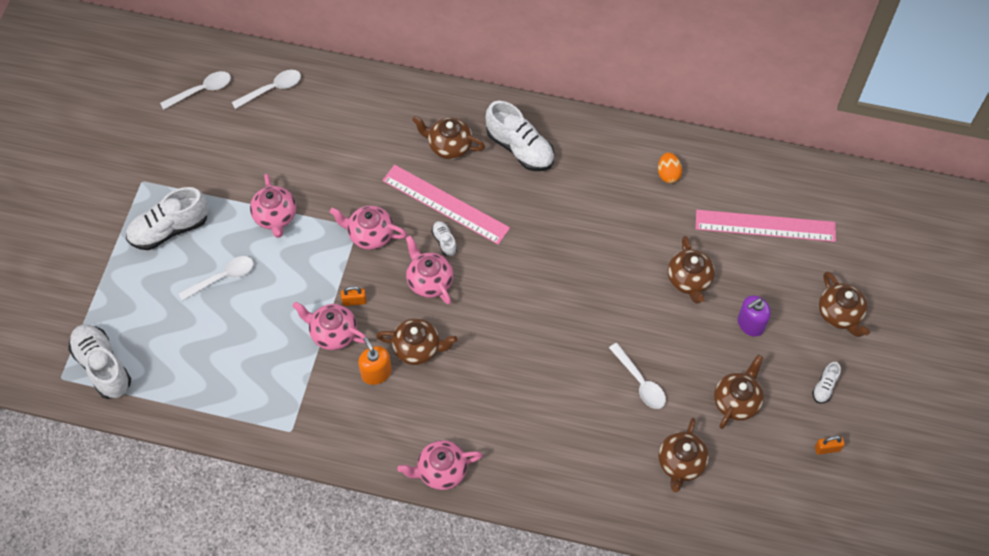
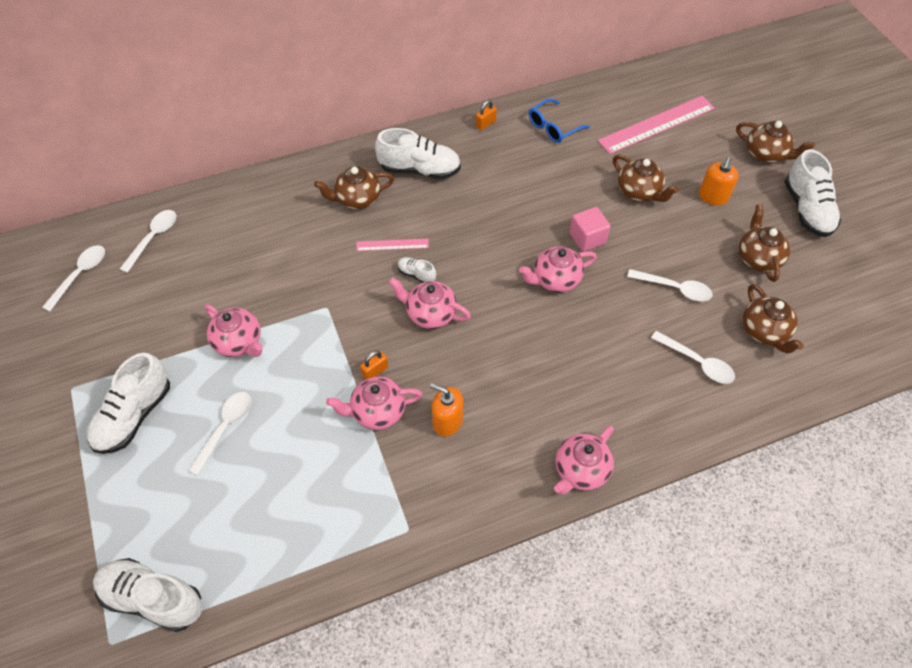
camera: 35 degrees left, 5 degrees down
(370, 234) = (344, 307): pink teapot -> pink teapot (555, 279)
(417, 348) = (467, 376): brown teapot -> none
(445, 204) = (392, 244): pink ruler -> pink ruler, size x0.50
(602, 451) = (697, 362): none -> white spoon
(607, 294) = (587, 238): none -> pink cube
(668, 174) = (553, 127): orange egg -> blue glasses
(750, 324) = (713, 197): purple soap dispenser -> orange soap dispenser
(824, 387) = (807, 209): white shoe -> white shoe, size x2.10
(827, 448) = (853, 252): orange padlock -> orange padlock (485, 124)

